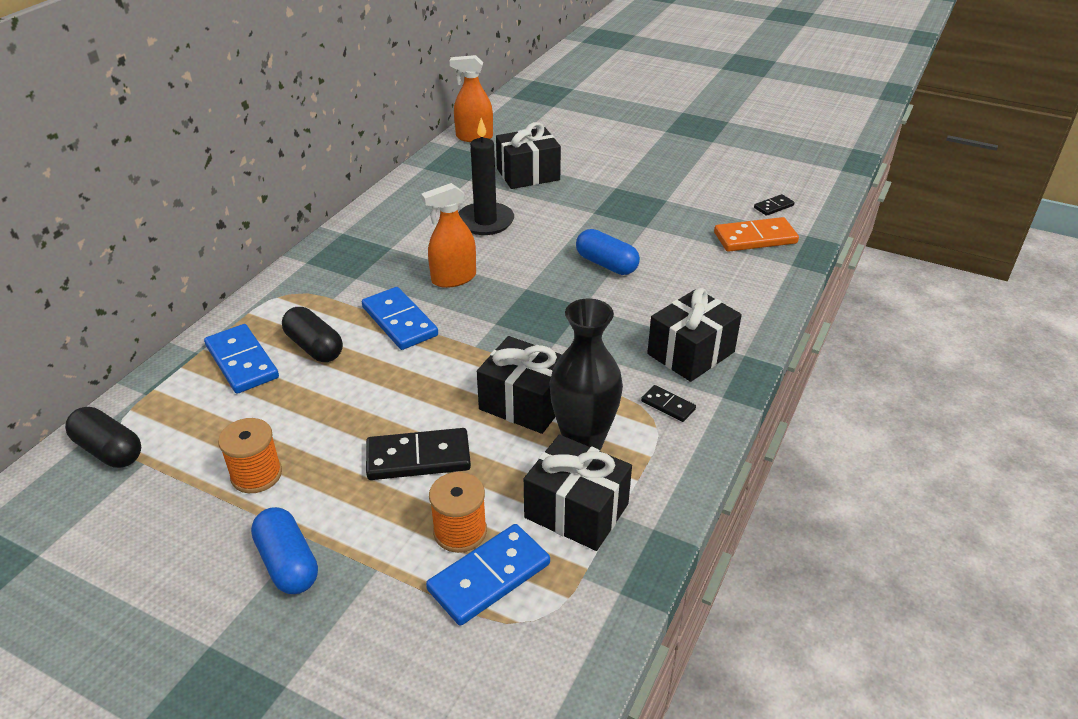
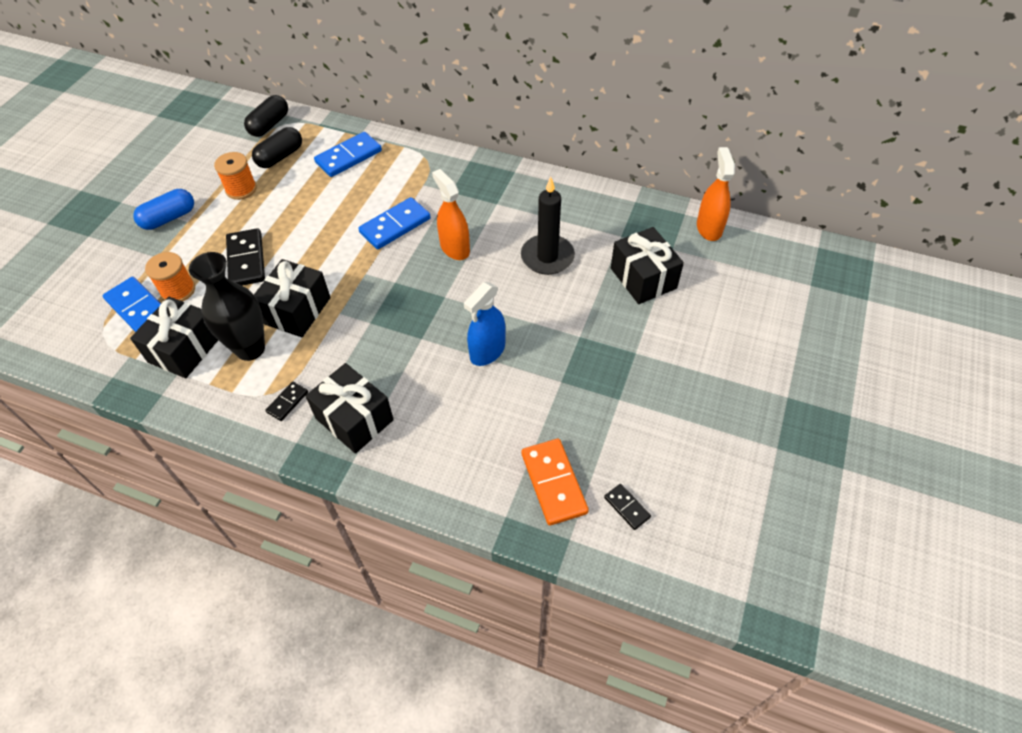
camera: 85 degrees right, 15 degrees up
(314, 347) = (364, 187): black capsule -> black capsule (280, 157)
(606, 264) = (487, 351): blue capsule -> blue spray bottle

